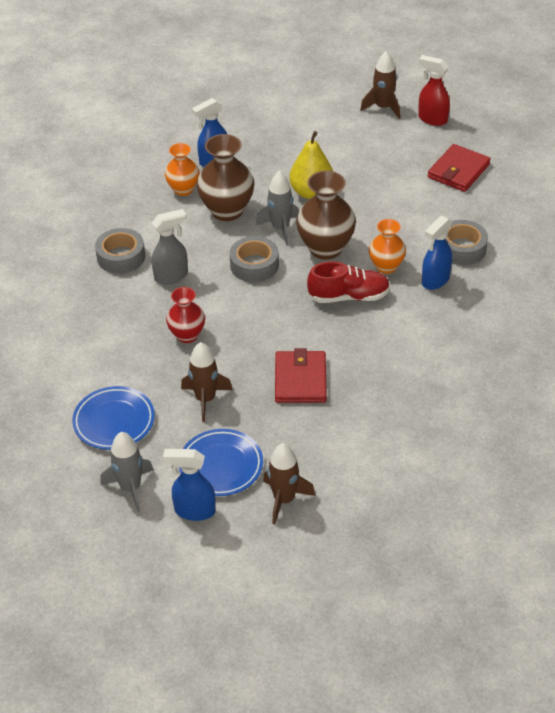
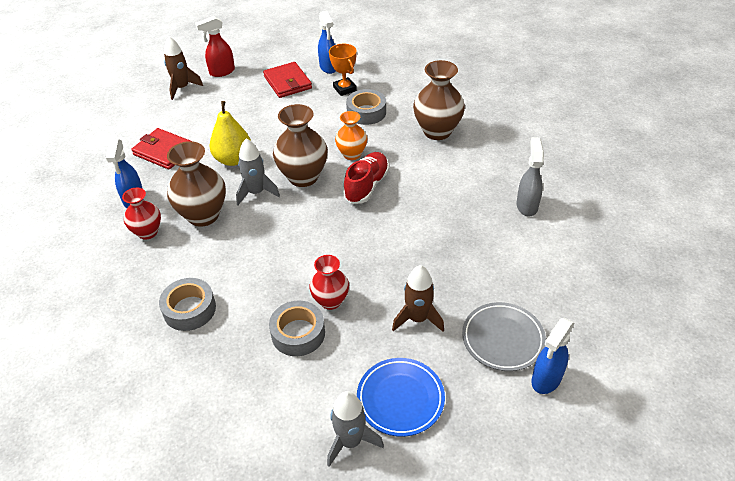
camera: 60 degrees left, 0 degrees up
(130, 488) = (493, 418): grey rocket -> grey rocket (350, 441)
(171, 276) = (248, 282): grey spray bottle -> grey spray bottle (527, 206)
(183, 189) = (147, 232): orange vase -> red vase
(221, 466) = (502, 339): blue plate -> grey plate
(254, 265) = (284, 224): grey tape -> grey tape (298, 333)
(284, 500) = (563, 312): brown rocket -> none
(300, 380) = (436, 249): red wallet -> red wallet (164, 151)
(435, 280) = (387, 137): blue spray bottle -> blue spray bottle (328, 67)
(478, 314) = (437, 131): none -> brown vase
(486, 216) = (344, 89): none -> orange trophy

